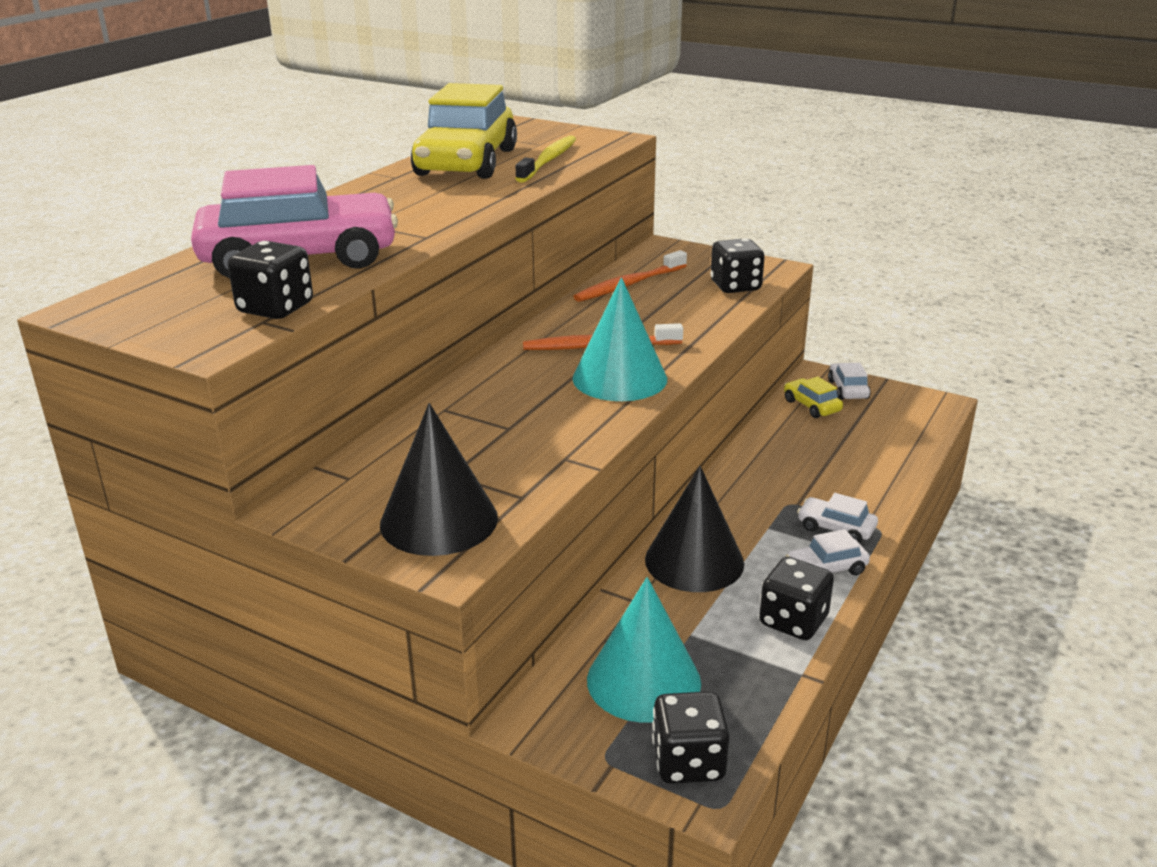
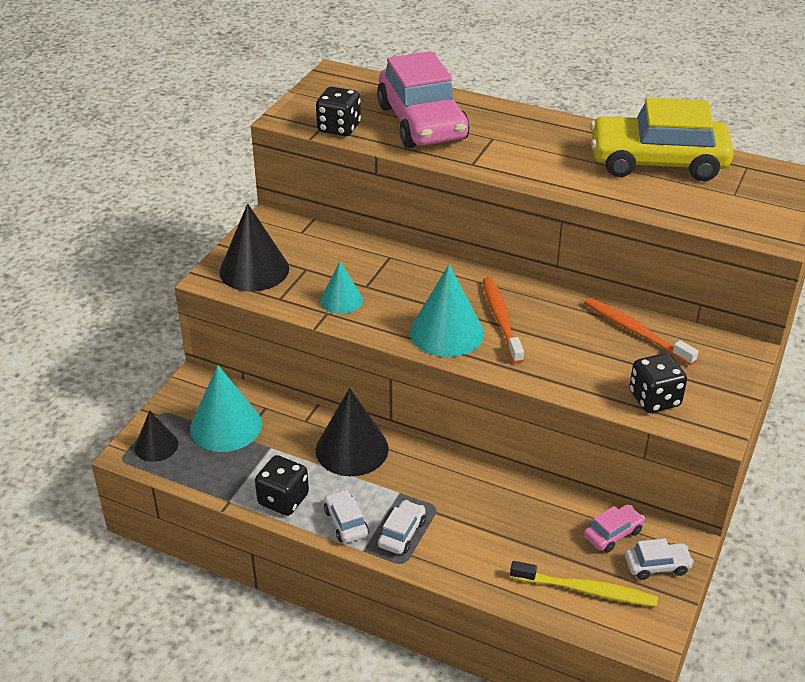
camera: 85 degrees right, 10 degrees up
(538, 446) = (341, 300): none -> turquoise cone
(548, 161) = (680, 202): yellow toothbrush -> yellow toothbrush (586, 590)
(688, 762) = (156, 446): black dice -> black cone
(811, 406) = (613, 534): yellow car -> pink car

